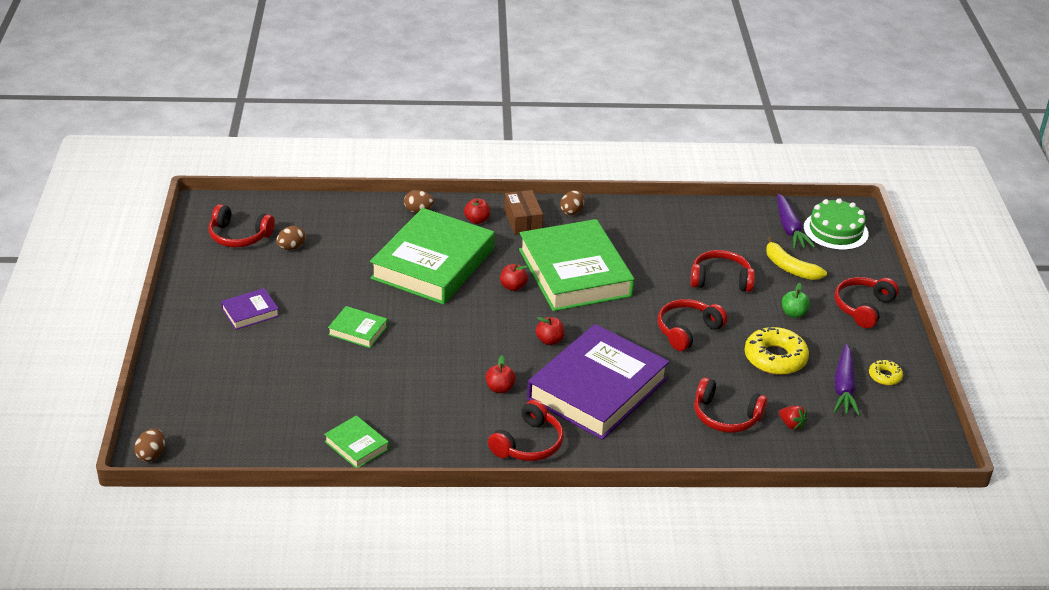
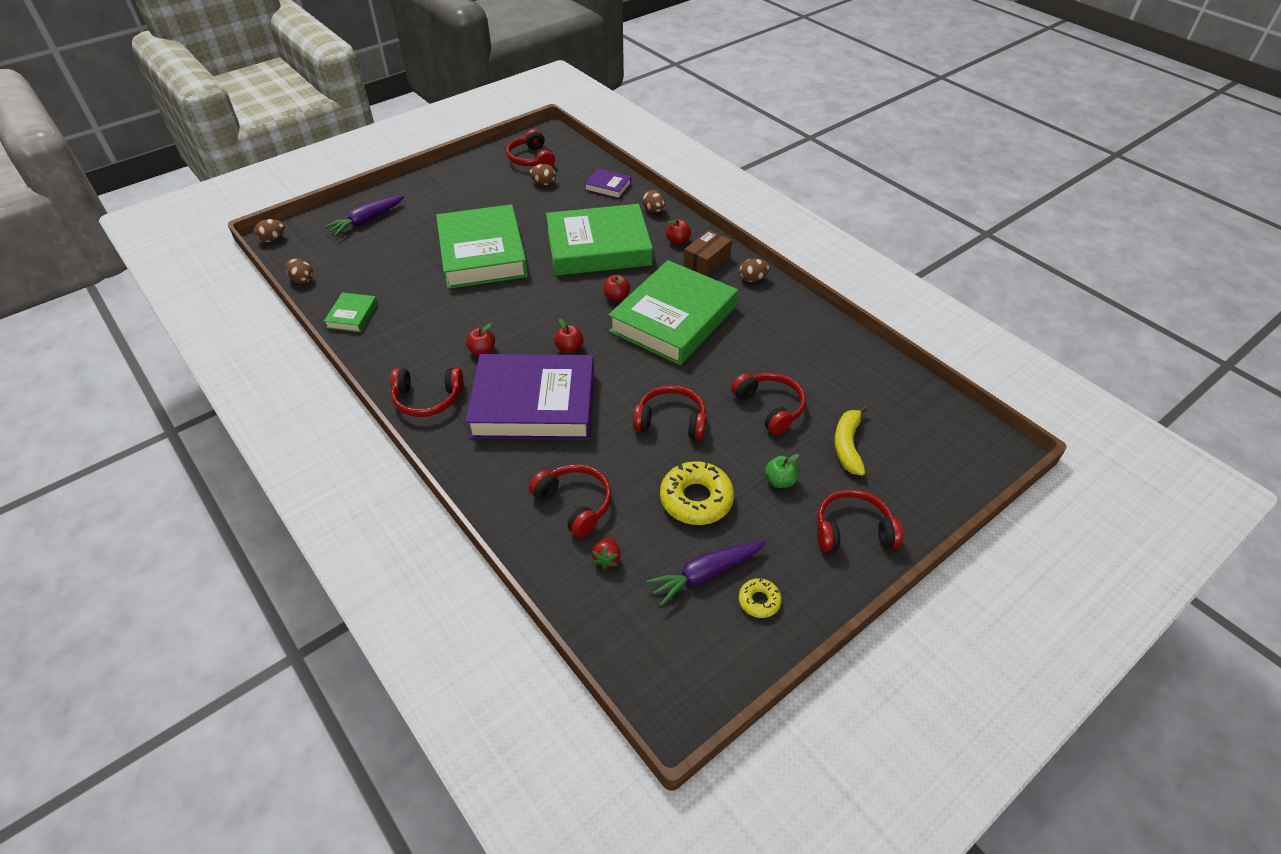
camera: 55 degrees right, 10 degrees up
(250, 312) = (455, 202): purple book -> purple book (608, 187)
(255, 458) = (302, 279): none -> brown egg
(358, 330) = (482, 253): green book -> green book, size x2.34
(726, 416) = (574, 504): red headphones -> red headphones turned 150 degrees clockwise
(790, 228) = (909, 417): purple carrot -> purple carrot (367, 221)
(835, 231) = (951, 451): green cake -> none

